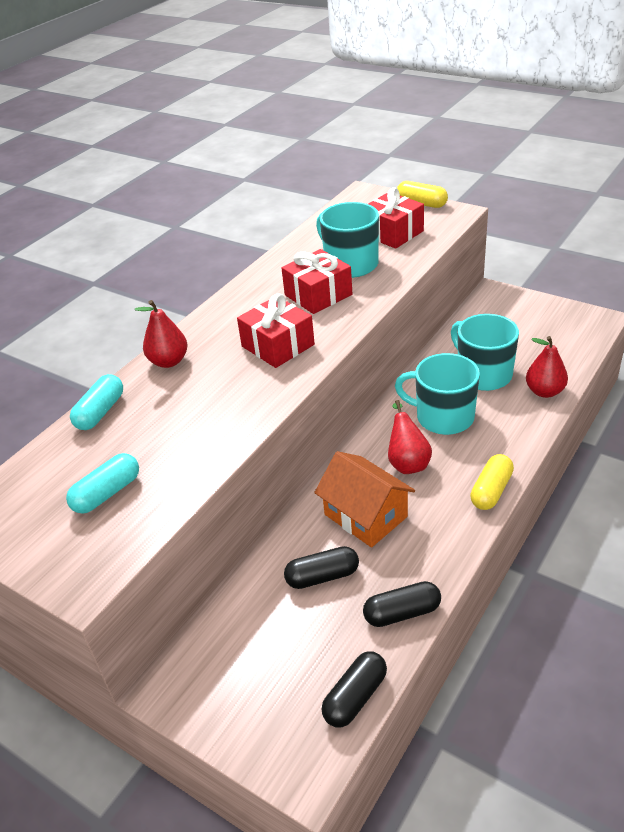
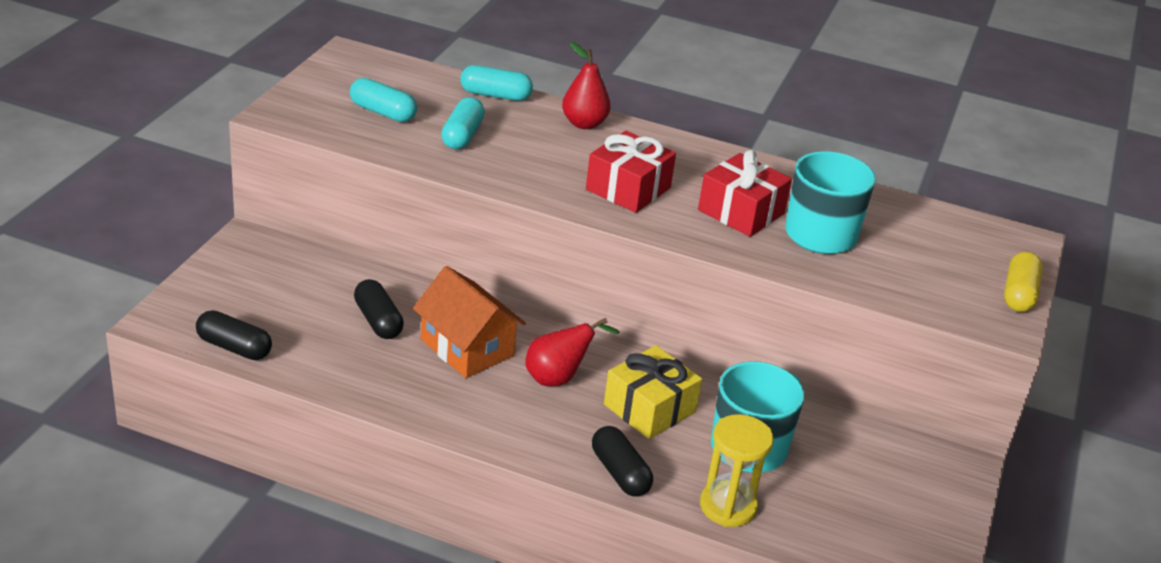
camera: 70 degrees right, 5 degrees down
(168, 437) = (462, 135): none -> turquoise capsule
(365, 515) = (467, 347): orange house -> orange house turned 75 degrees counterclockwise
(392, 233) = (918, 267): red gift -> none
(402, 613) = (333, 375): black capsule -> black capsule (620, 473)
(443, 417) = (649, 408): turquoise mug -> yellow gift
(491, 490) = (520, 446): yellow capsule -> none
(544, 391) = (728, 506): red pear -> yellow hourglass

